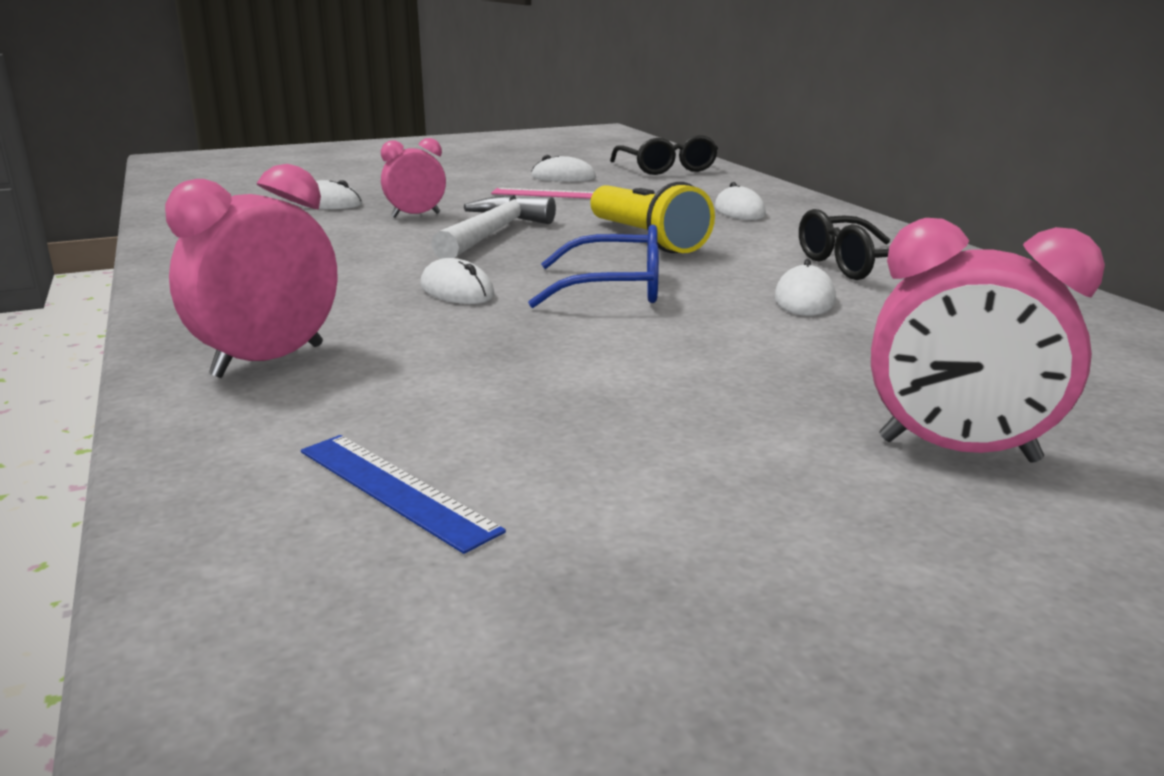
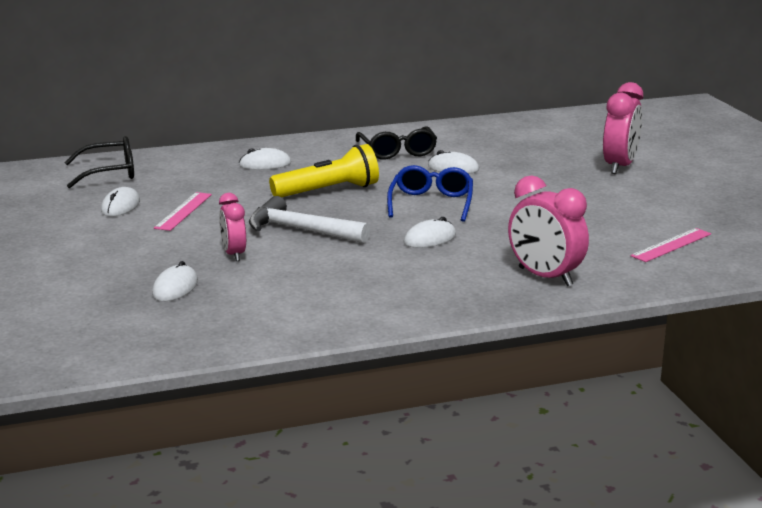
camera: 85 degrees left, 0 degrees up
(395, 489) = (671, 245): blue ruler -> pink ruler

